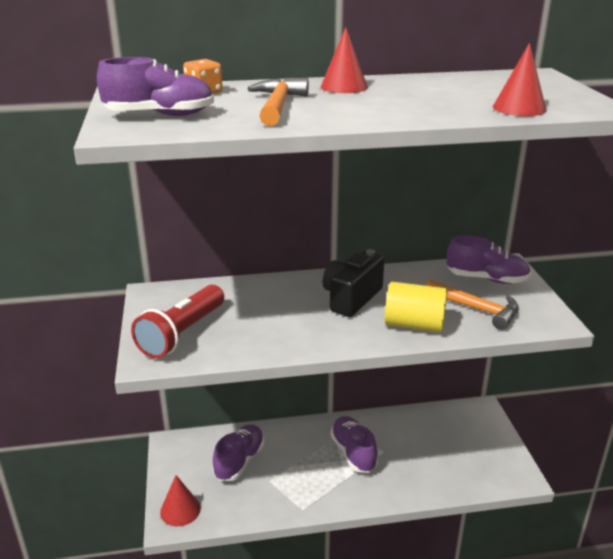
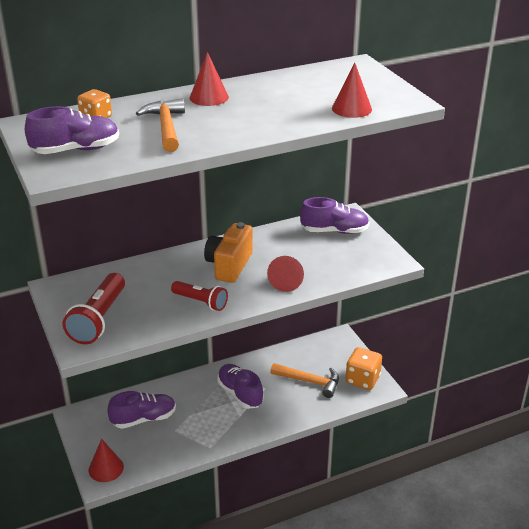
camera: 15 degrees left, 5 degrees up
(239, 461) = (144, 419): purple shoe -> purple shoe turned 60 degrees clockwise
(305, 333) = (201, 302): none -> red flashlight
(351, 298) = (229, 265): black camera -> orange camera
(414, 325) = (286, 281): yellow cylinder -> red cone
(476, 309) = (332, 260): orange hammer -> orange hammer (310, 382)
(501, 463) = (362, 379): none -> orange dice

